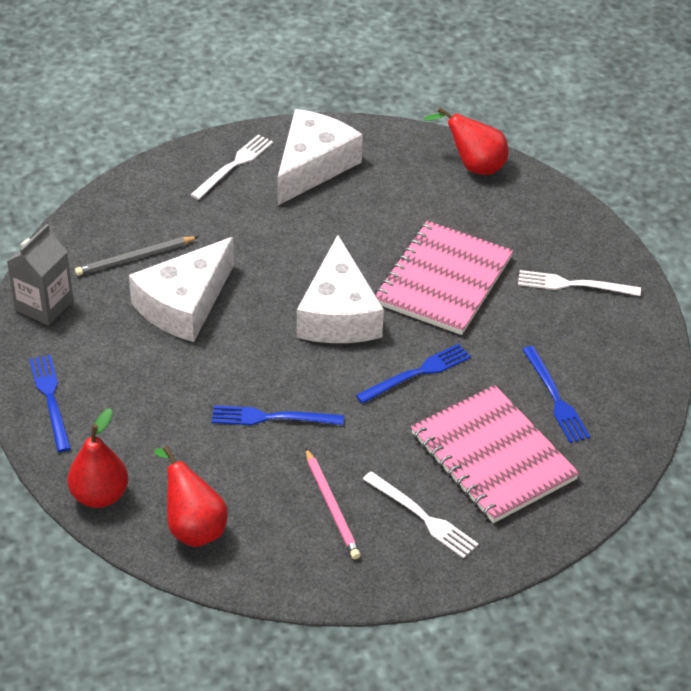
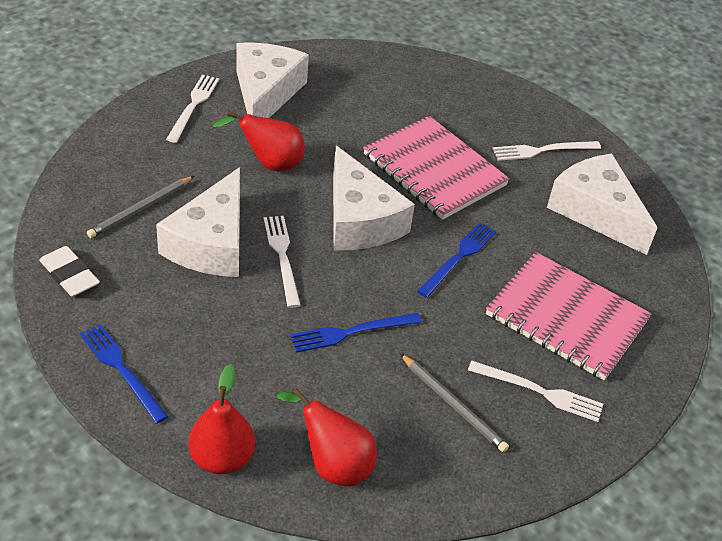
camera: 25 degrees left, 0 degrees up
(44, 305) = (70, 275): grey carton -> white eraser
(244, 333) = (282, 257): none -> white fork
(331, 506) = (453, 405): pink pencil -> grey pencil
(443, 281) = (434, 170): pink notebook -> pink notebook turned 45 degrees counterclockwise
(473, 166) = (404, 68): red pear -> red pear (269, 164)
(555, 398) = (586, 251): blue fork -> none
(592, 360) = (596, 212): none -> white cheese

